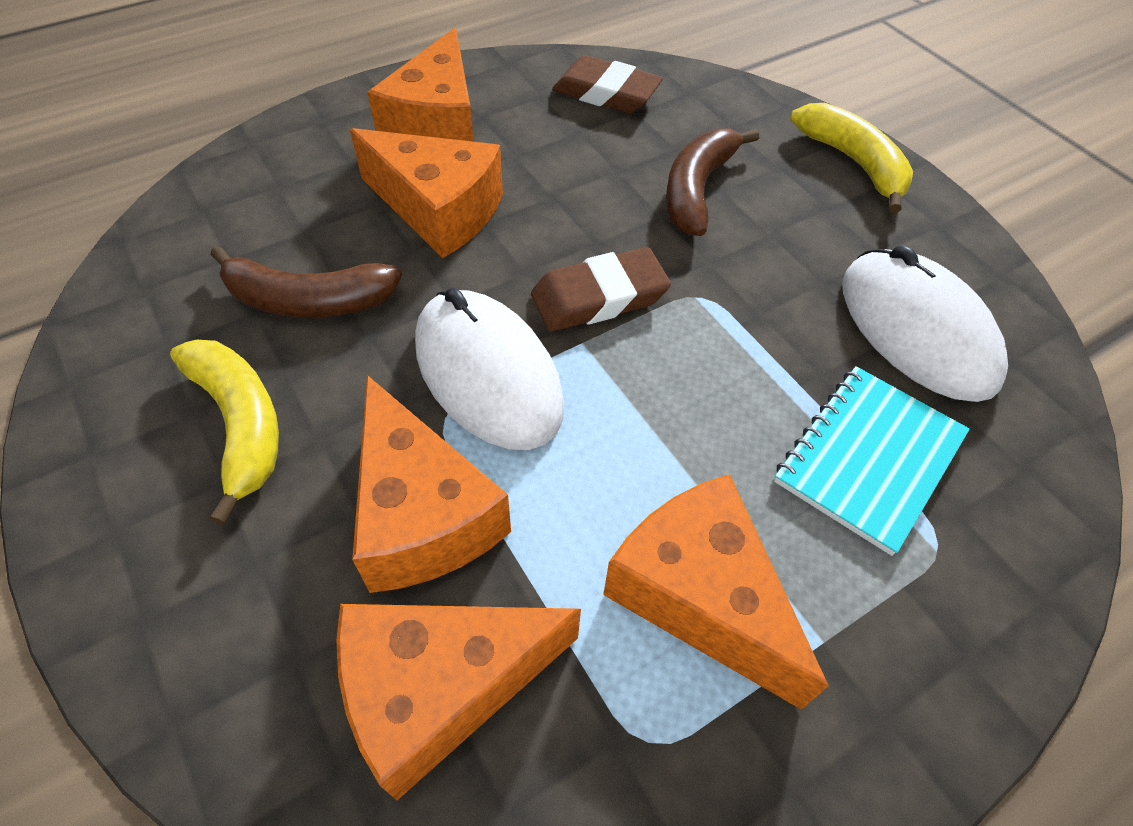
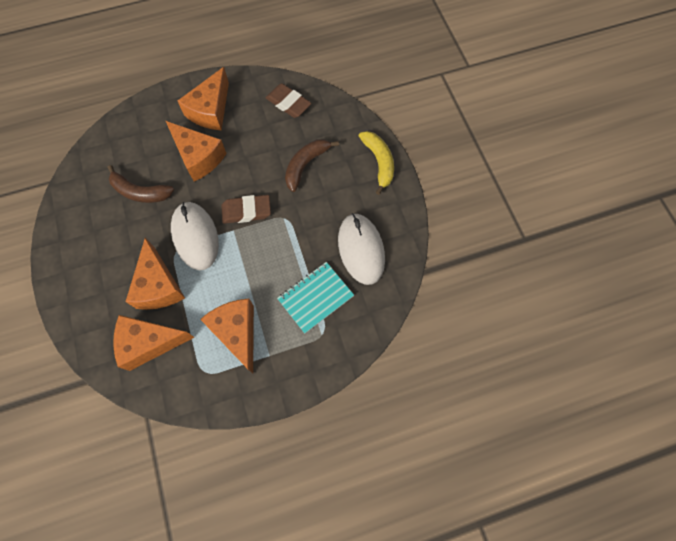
camera: 15 degrees right, 15 degrees up
(240, 424) = (108, 240): yellow banana -> none

